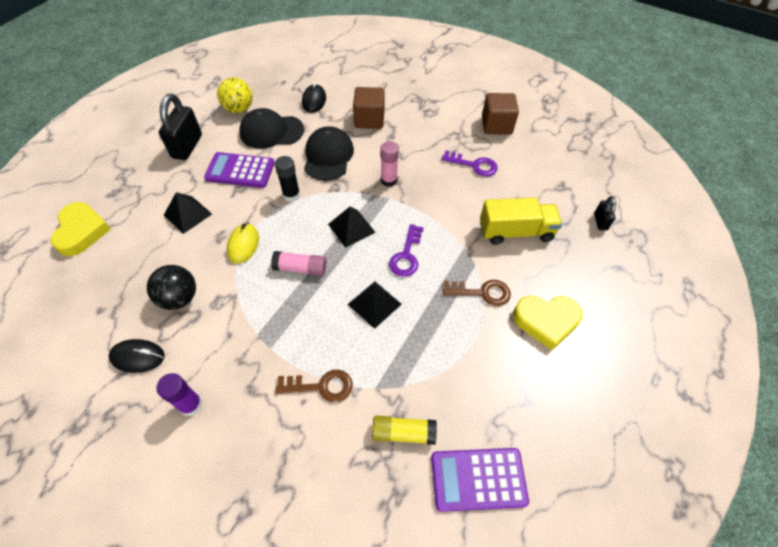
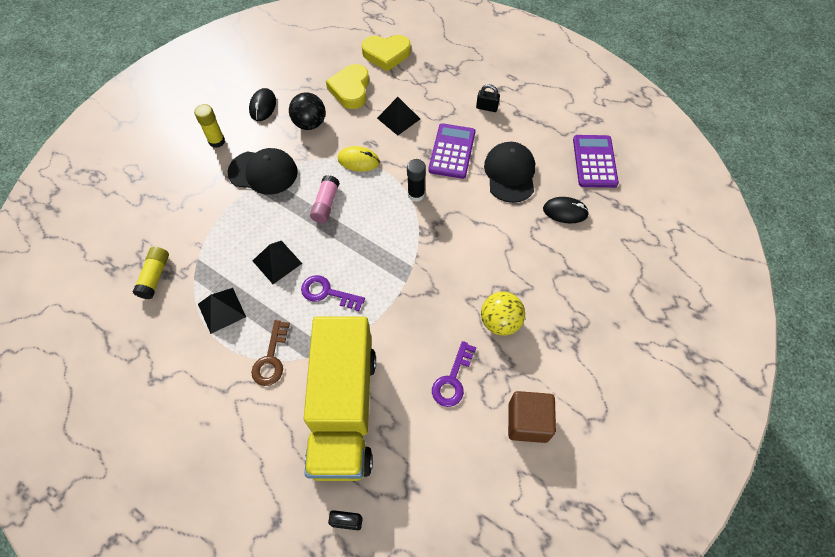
camera: 95 degrees right, 5 degrees up
(187, 146) = (487, 107): black padlock -> black padlock, size x0.52
(191, 405) = (217, 141): purple glue stick -> yellow glue stick
(239, 109) = (545, 143): yellow ball -> yellow ball (500, 322)
(321, 386) = (209, 221): brown key -> none
(328, 156) = (471, 226): black cap -> black cap (263, 172)
(351, 228) = (368, 245): black pyramid -> black pyramid (222, 310)
(369, 120) = (533, 268): brown cube -> none
(389, 180) = (431, 283): pink glue stick -> none
(478, 479) = (103, 327): purple calculator -> purple calculator (594, 161)
(516, 232) = (344, 410): yellow truck -> yellow truck, size x1.69
(546, 321) = (226, 416): yellow heart -> yellow heart (350, 89)

